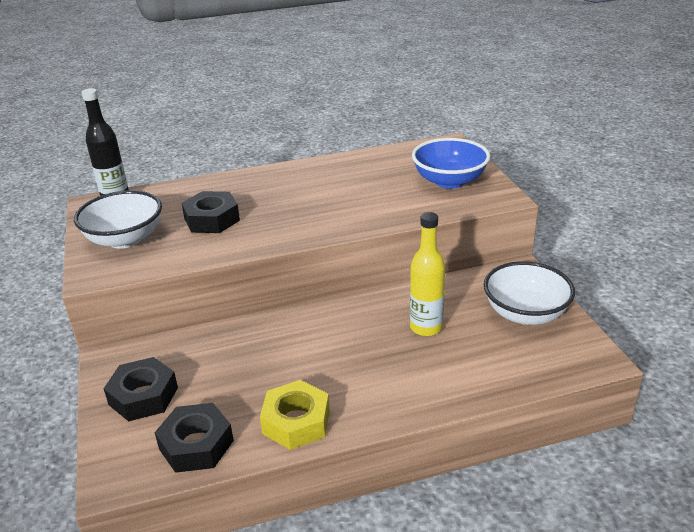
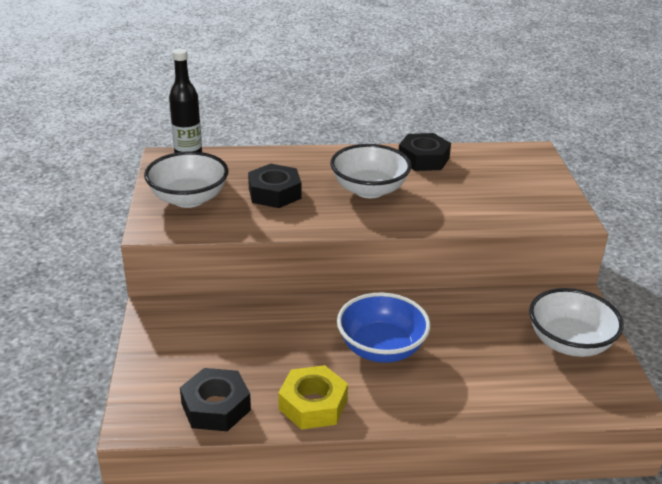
camera: 10 degrees right, 0 degrees up
(143, 396) = (177, 352): black nut -> black nut (423, 159)
(304, 201) = (369, 190): none -> white bowl
(426, 327) = (463, 338): yellow bottle -> none
(449, 181) = (522, 192): blue bowl -> blue bowl (381, 348)

